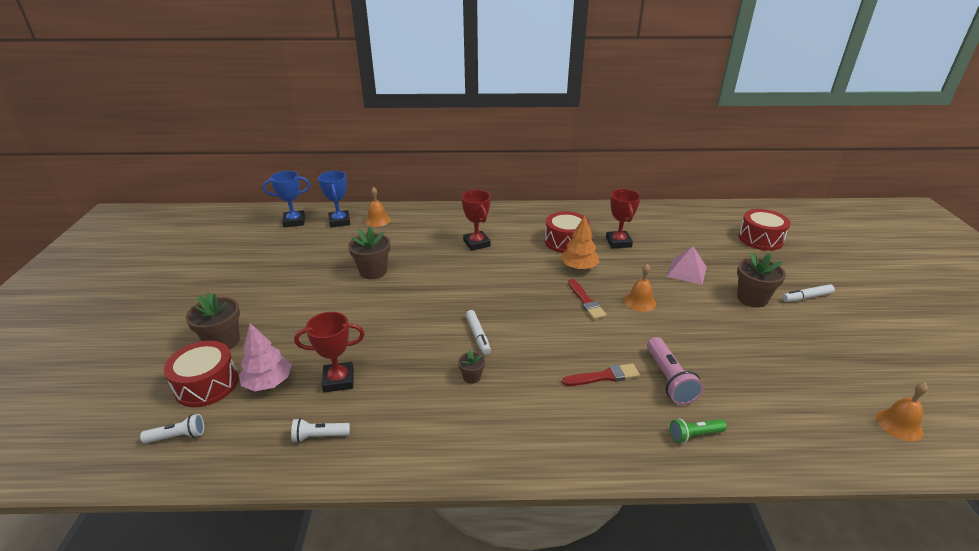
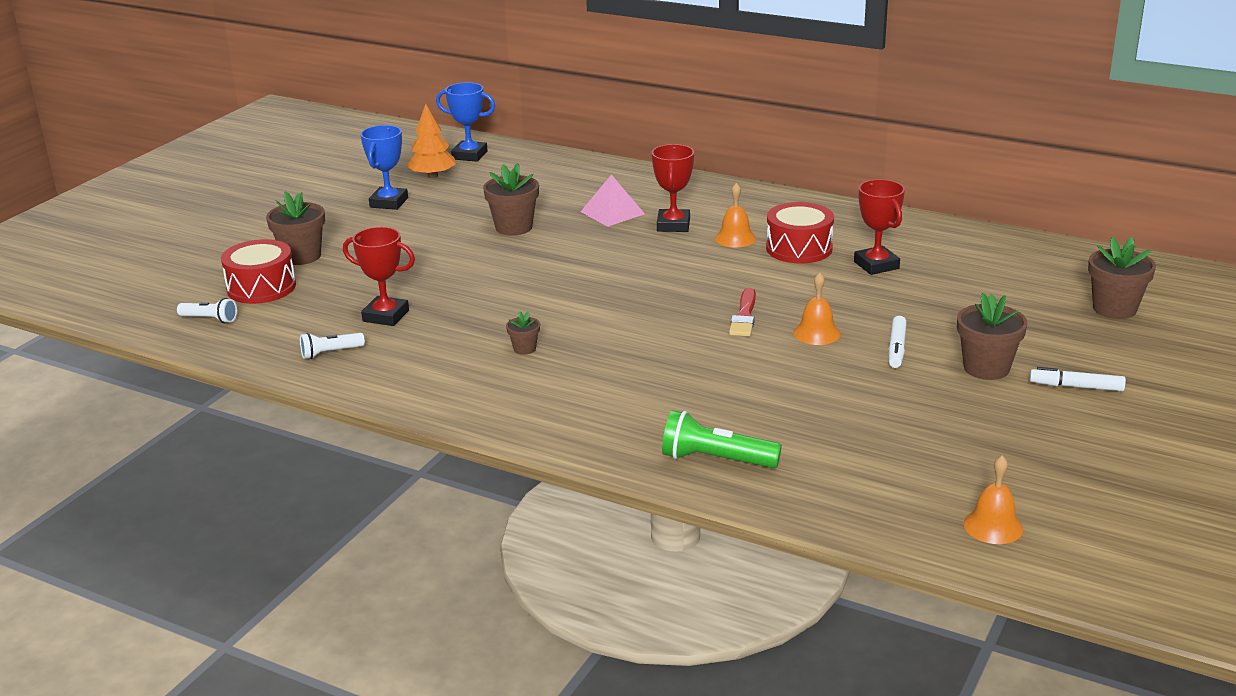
camera: 30 degrees right, 5 degrees down
(268, 382) = (317, 300): pink tree -> none
(319, 436) = (330, 353): white flashlight -> white flashlight turned 45 degrees counterclockwise
(339, 221) = (524, 166): blue trophy -> blue trophy (389, 202)
(377, 220) = (572, 173): orange bell -> orange bell (735, 238)
(478, 336) = (571, 316): white marker -> white marker (897, 348)
(579, 267) = (781, 280): orange tree -> orange tree (432, 176)
(604, 376) = (675, 387): red brush -> none
(618, 242) = (876, 265): red trophy -> red trophy turned 45 degrees counterclockwise
(669, 379) = (751, 410): pink flashlight -> none
(686, 271) = (932, 318): pink pyramid -> pink pyramid (612, 212)
(694, 435) = (715, 460): green flashlight -> green flashlight, size x1.62
(760, 239) = (1114, 309): red drum -> brown flower pot

